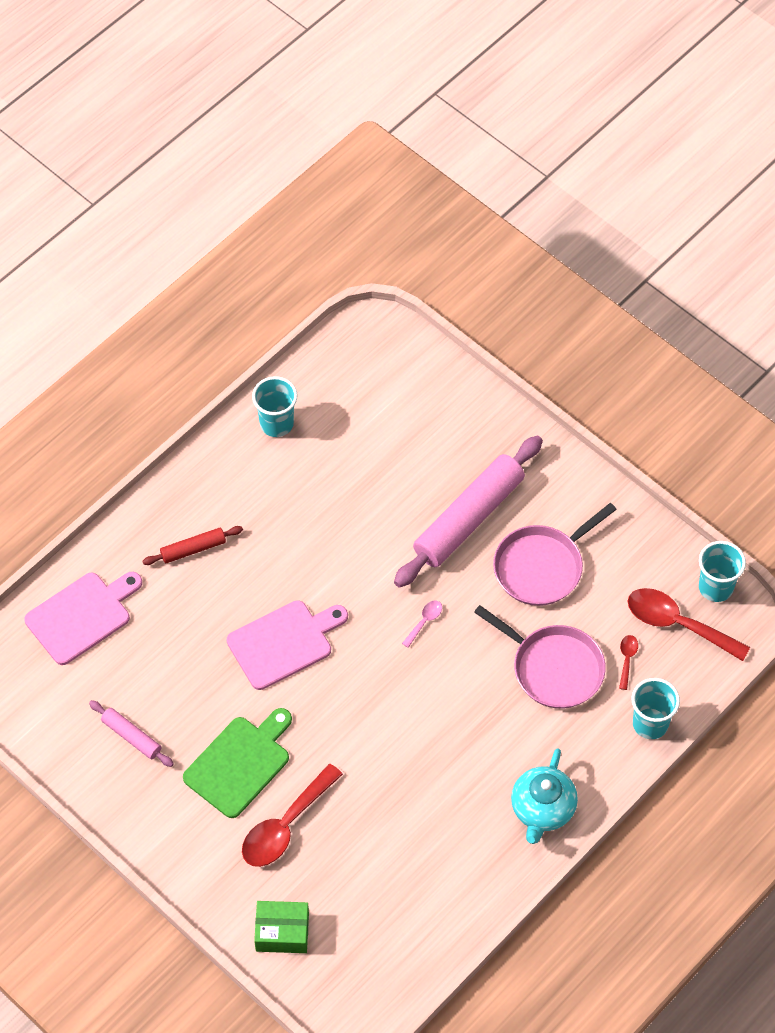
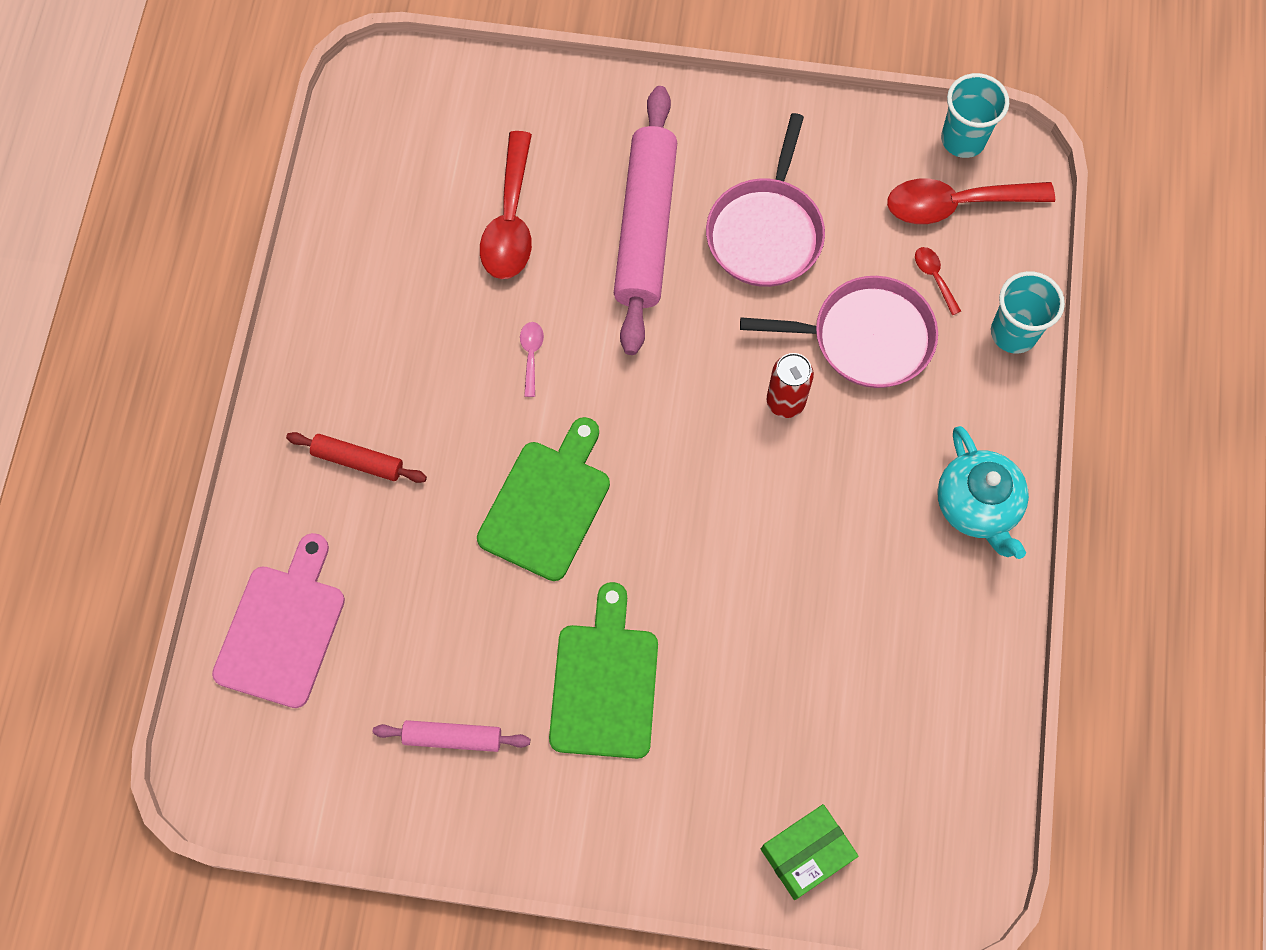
camera: 35 degrees left, 10 degrees up
(193, 549) = (358, 461): red rolling pin -> red rolling pin turned 75 degrees clockwise
(276, 424) = (346, 252): turquoise cup -> none
(284, 643) = (547, 504): pink cutting board -> green cutting board
(285, 826) = (713, 722): red spoon -> red spoon (510, 221)
(424, 621) = (686, 376): pink spoon -> pink spoon (531, 355)
(473, 674) = (785, 402): none -> red can

